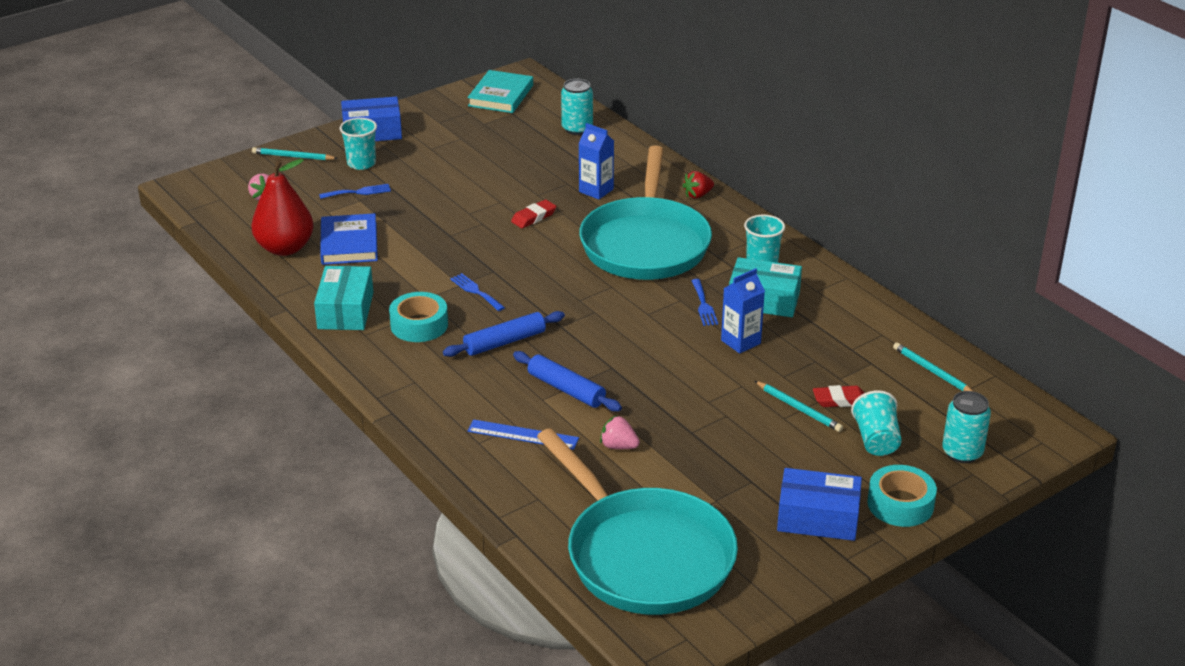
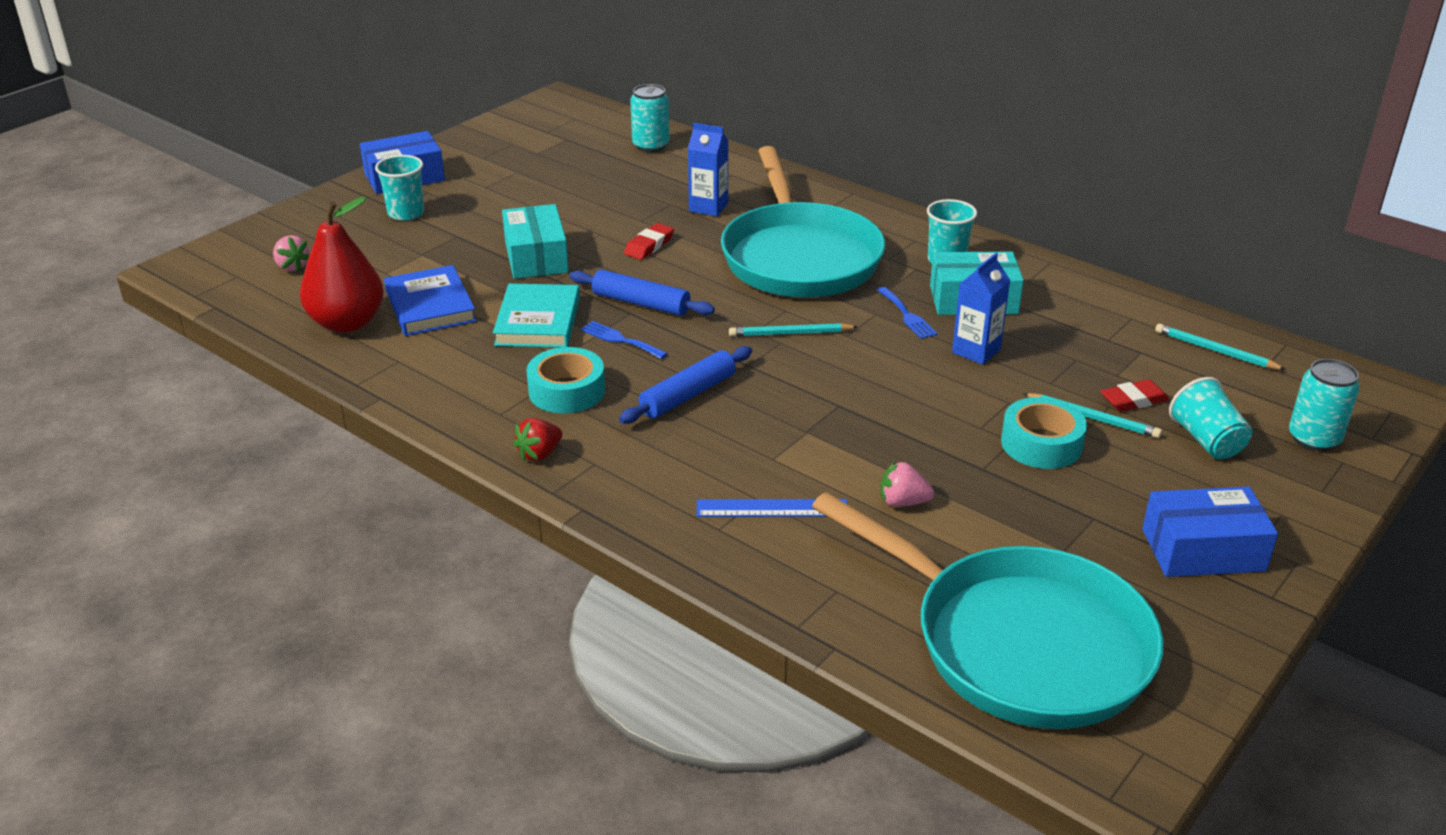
camera: 15 degrees left, 0 degrees up
(293, 156) = (314, 216): turquoise pencil -> turquoise pencil (790, 333)
(345, 310) = (461, 387): turquoise box -> turquoise box (536, 257)
(358, 192) = (416, 245): blue fork -> none
(501, 96) = (543, 122): turquoise book -> turquoise book (538, 321)
(566, 389) = (796, 441): blue rolling pin -> blue rolling pin (641, 303)
(697, 195) = (829, 197): red strawberry -> red strawberry (539, 454)
(900, 504) = (1288, 514): turquoise tape -> turquoise tape (1041, 444)

